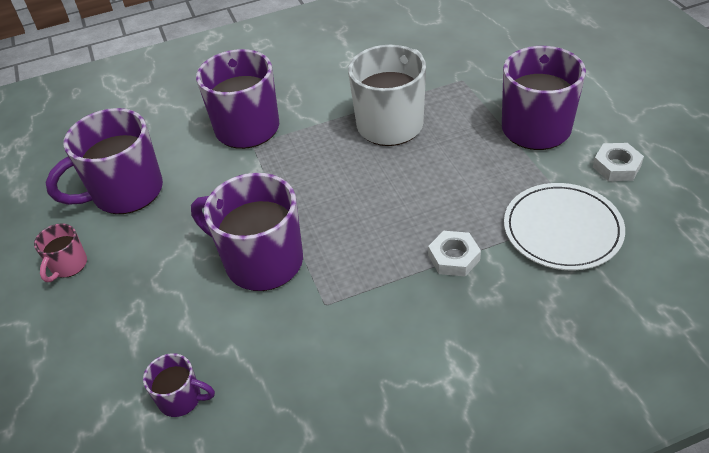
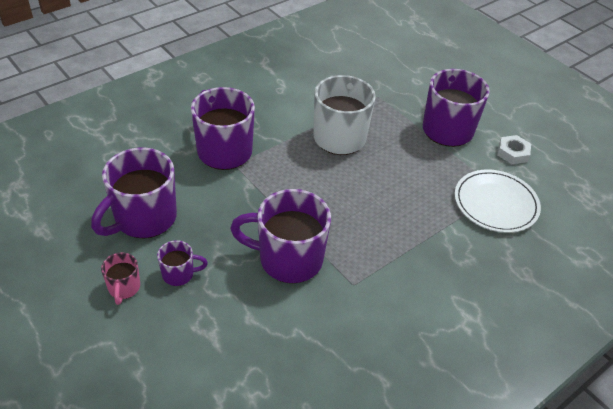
camera: 25 degrees left, 0 degrees up
(181, 399) = (276, 376): purple mug -> purple mug (179, 274)
(454, 257) = (431, 235): white nut -> none

